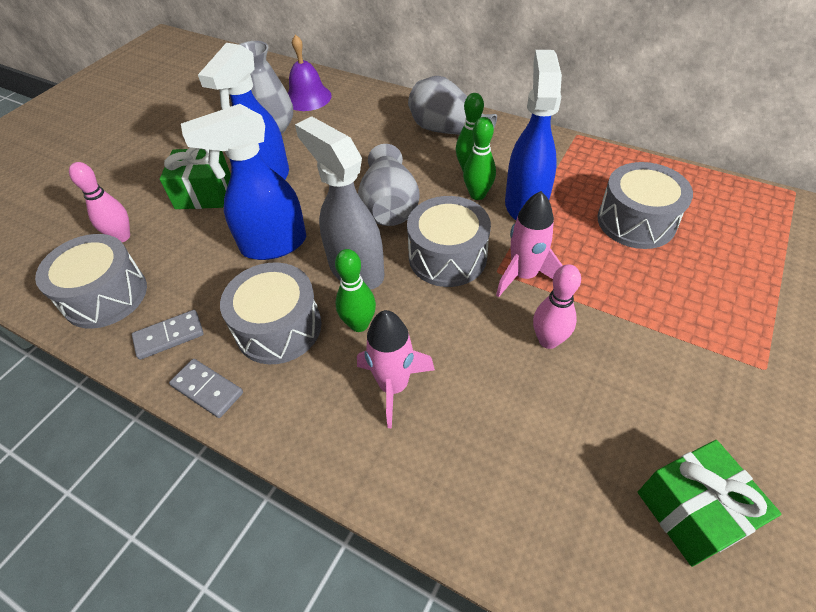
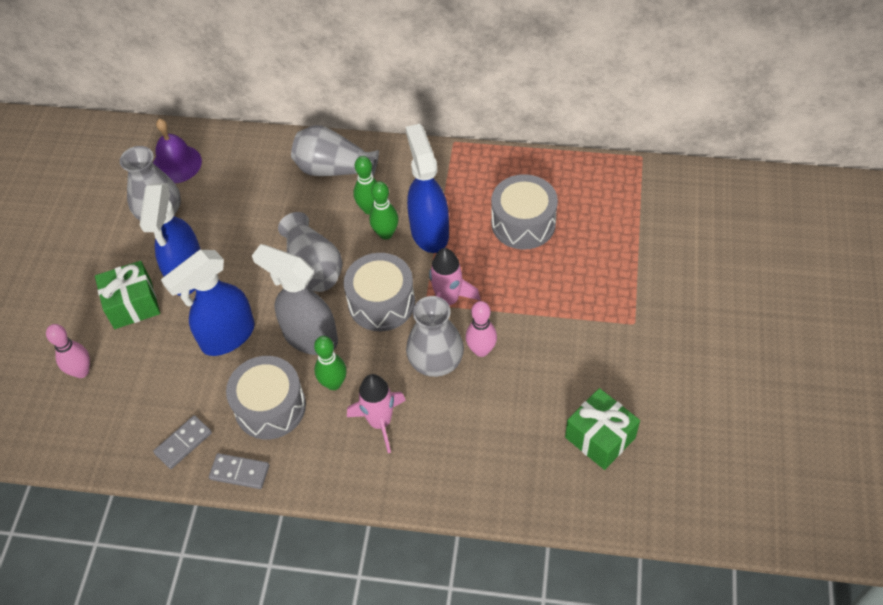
camera: 20 degrees left, 5 degrees up
(105, 295) = (104, 428): grey drum -> none
(487, 336) = (436, 361): none -> grey vase

